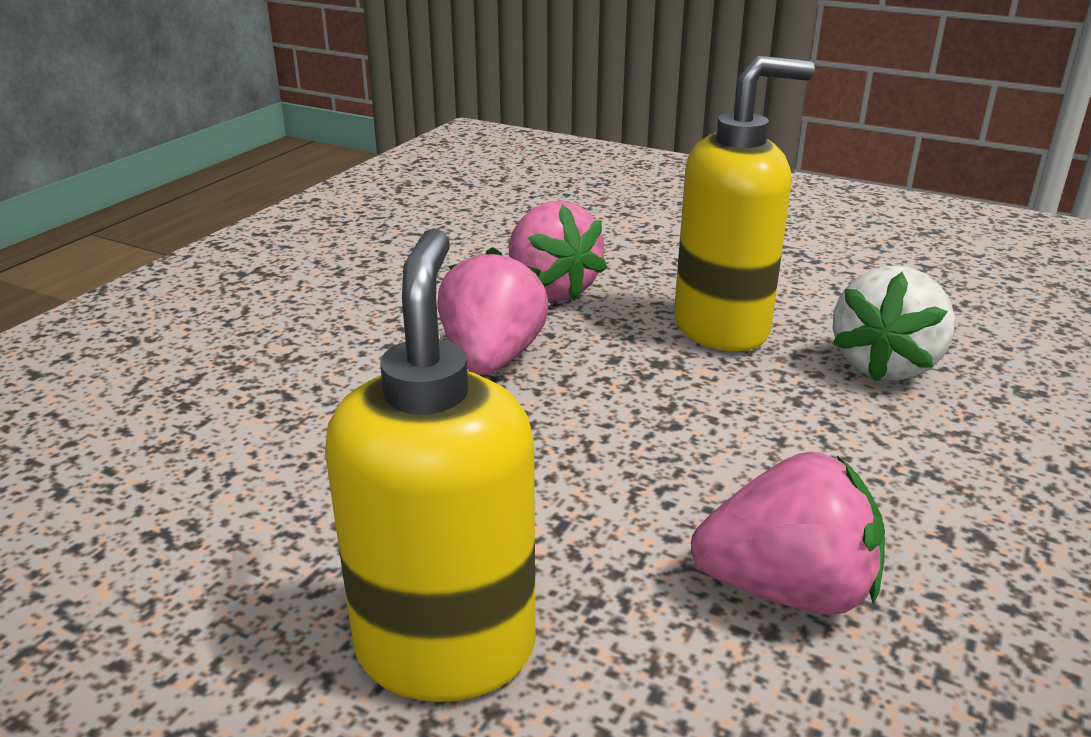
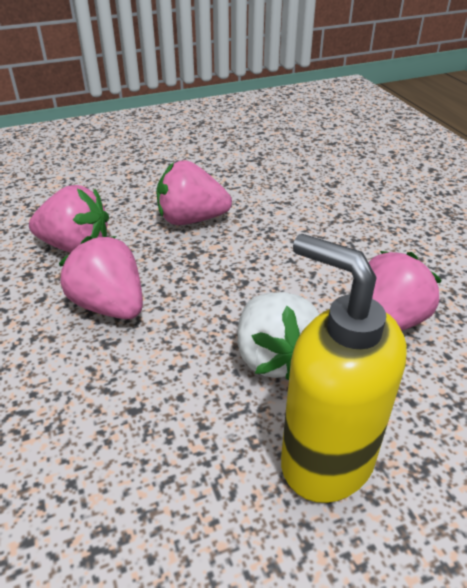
camera: 50 degrees left, 10 degrees up
(722, 328) = (191, 219): yellow soap dispenser -> pink strawberry
(885, 365) = (277, 200): white strawberry -> white strawberry (273, 357)

